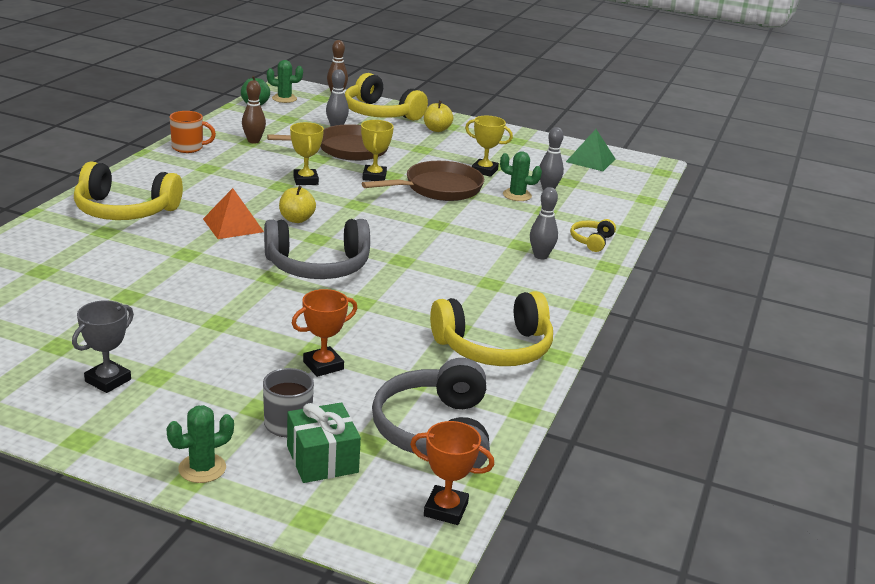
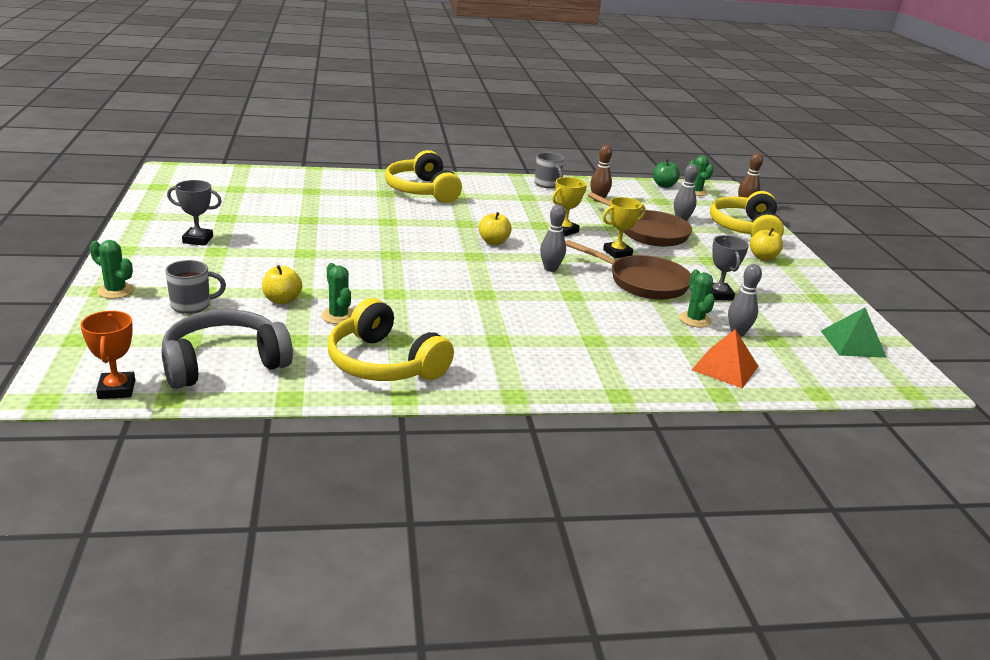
camera: 60 degrees right, 0 degrees up
(188, 148) = (547, 184): orange mug -> grey mug
(233, 225) = (451, 224): orange pyramid -> orange pyramid (725, 368)
(318, 266) = (429, 266): grey headphones -> none
(322, 459) = (153, 327): green gift -> none
(323, 365) = (282, 300): orange trophy -> yellow apple
(385, 344) = (338, 316): none -> green cactus
(484, 171) = (718, 295): yellow trophy -> grey trophy
(540, 256) = (586, 354): grey bowling pin -> grey bowling pin (550, 269)
(591, 241) = (661, 376): yellow headphones -> none

